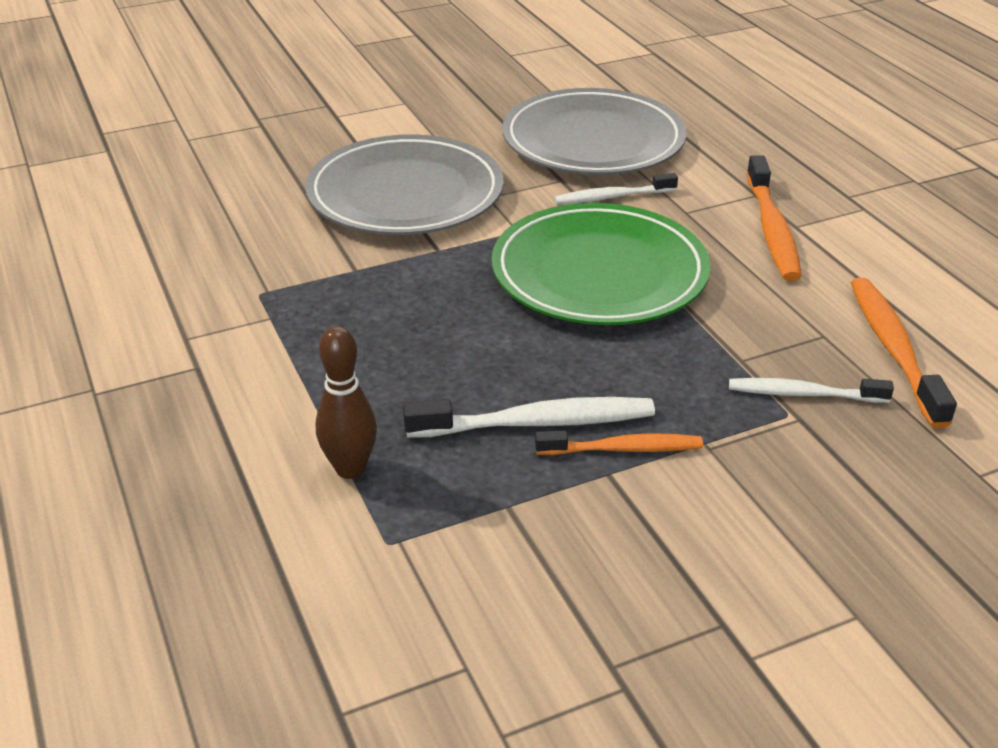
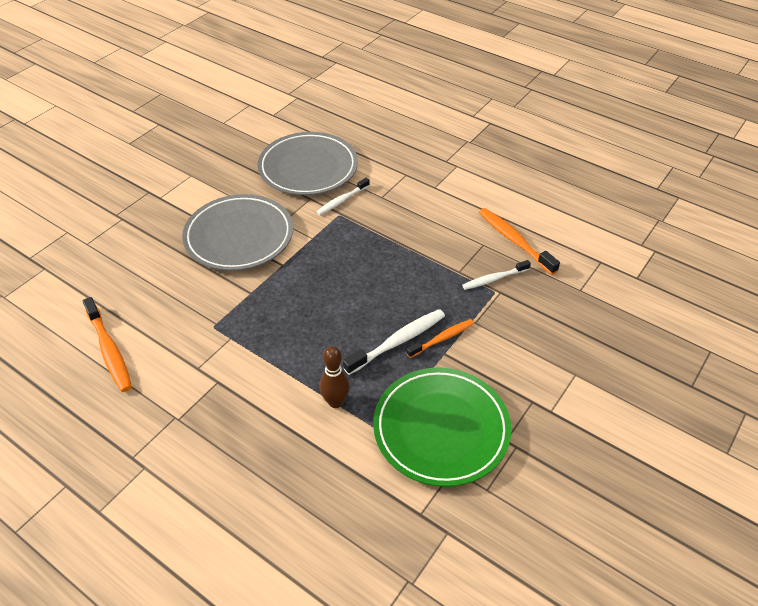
camera: 30 degrees left, 10 degrees up
(599, 273) = (367, 248): green plate -> green plate (441, 428)
(772, 230) = (426, 193): orange toothbrush -> orange toothbrush (109, 350)

